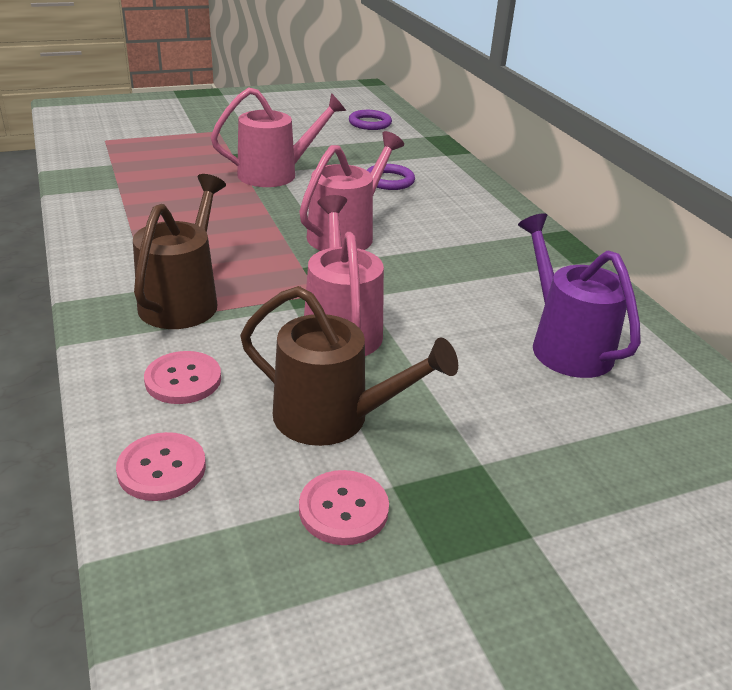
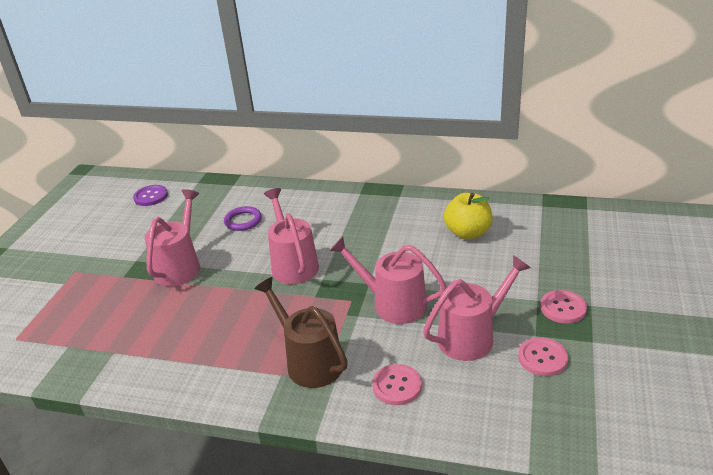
camera: 50 degrees left, 0 degrees up
(162, 468) = (472, 417): pink button -> pink button (563, 308)
(333, 418) = (472, 336): brown watering can -> pink watering can
(370, 123) = (151, 196): purple ring -> purple button
(565, 345) = (468, 233): purple watering can -> yellow apple

